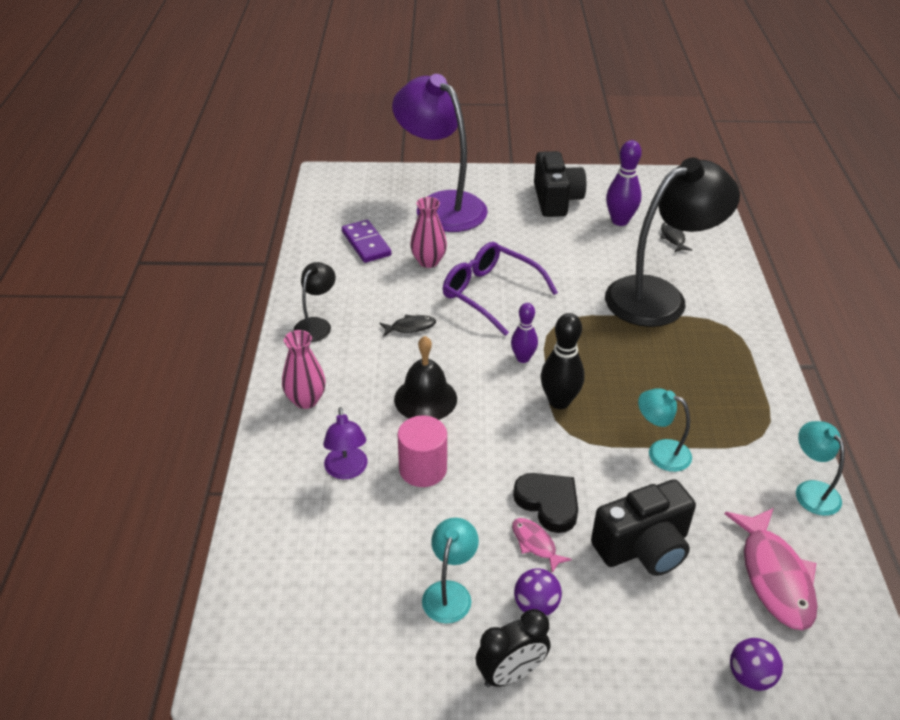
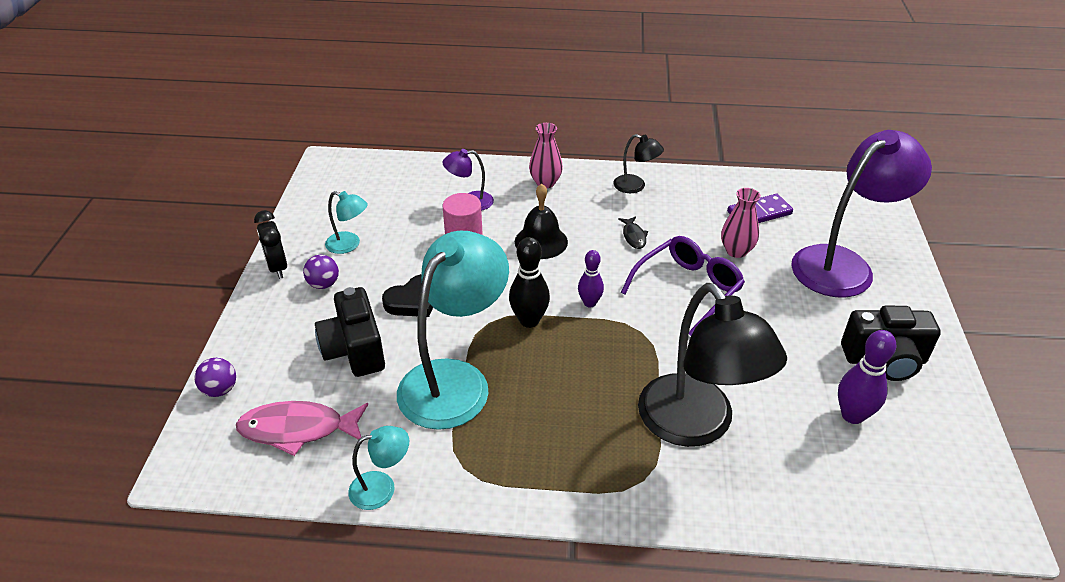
camera: 95 degrees right, 0 degrees up
(535, 544) = (377, 289): pink fish -> none
(660, 452) = (455, 380): turquoise lamp -> turquoise lamp, size x2.22
(673, 238) = (825, 464): black fish -> none

